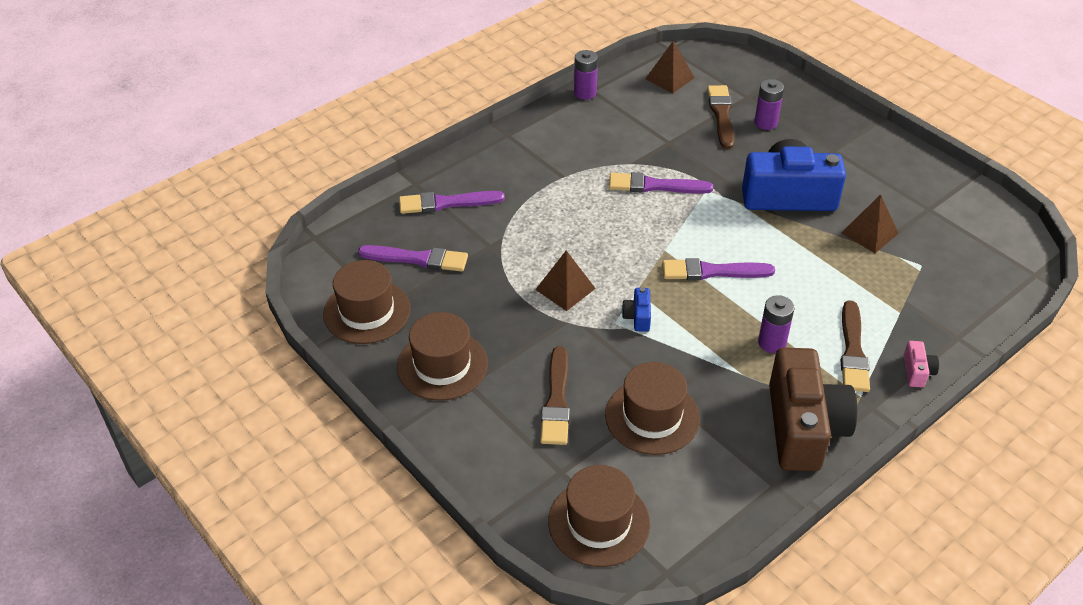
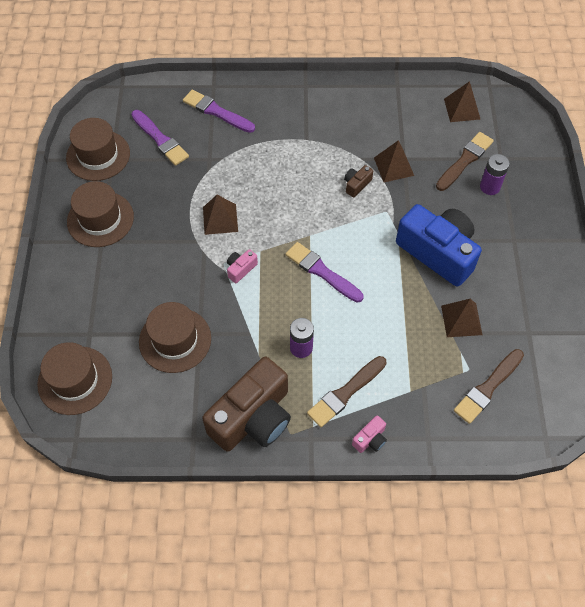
camera: 40 degrees right, 15 degrees up
(556, 401) = (135, 288): brown brush -> brown brush (488, 388)
(585, 93) = (390, 85): purple battery -> none
(637, 317) = (241, 269): blue camera -> pink camera
(655, 186) = (356, 185): purple brush -> brown camera
(668, 153) = (393, 166): none -> brown pyramid

